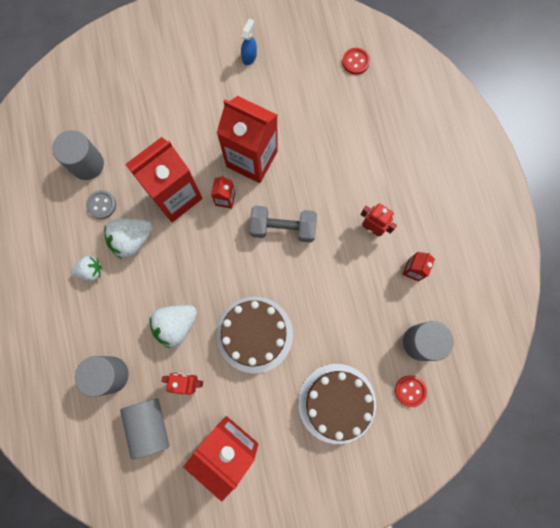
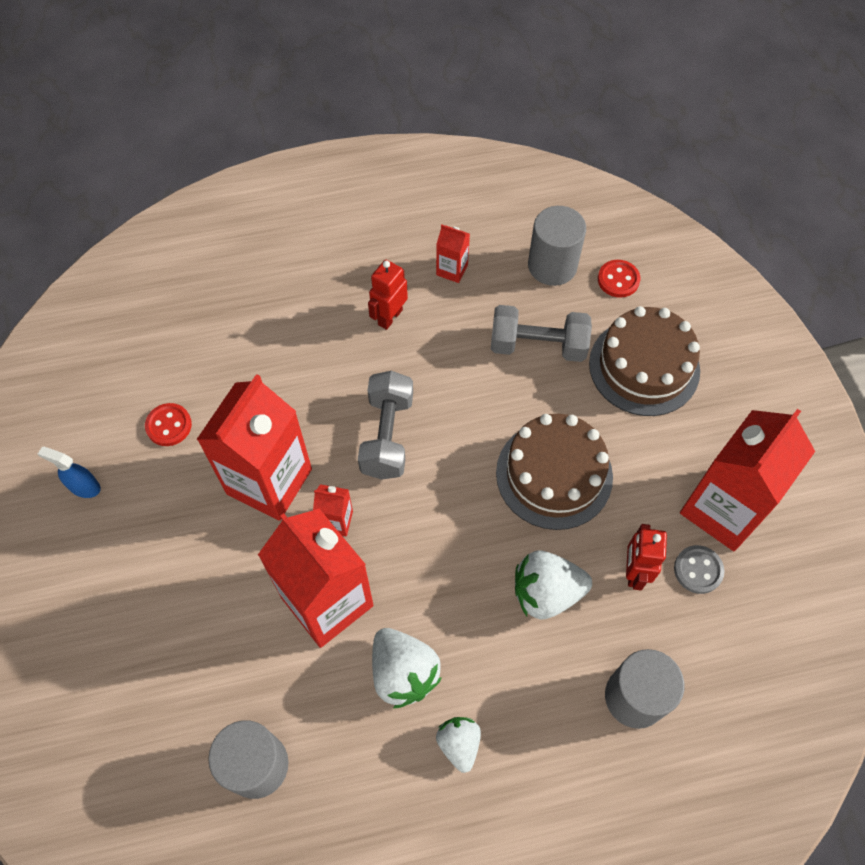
camera: 90 degrees left, 15 degrees down
(101, 205) = (337, 732): grey button -> grey button (698, 570)
(149, 425) = (708, 628): grey cylinder -> none
(176, 325) = (546, 592): white strawberry -> white strawberry turned 120 degrees clockwise
(352, 328) = (538, 345): none -> grey dumbbell
(355, 62) = (120, 332): red button -> red button (169, 425)

